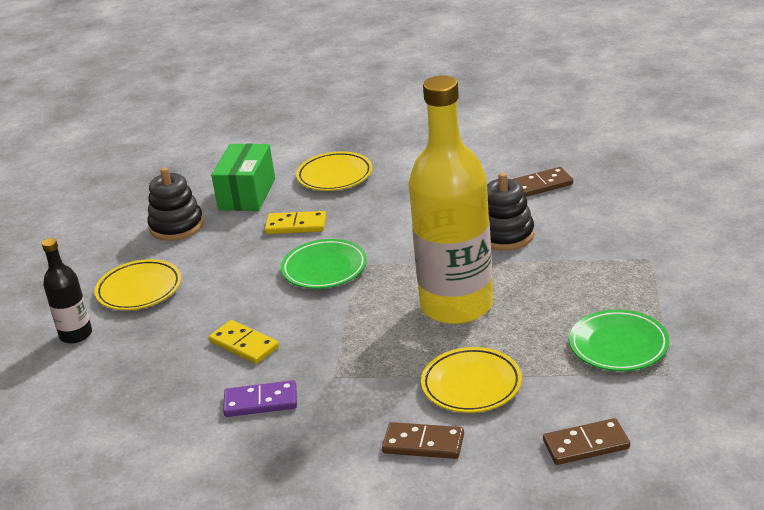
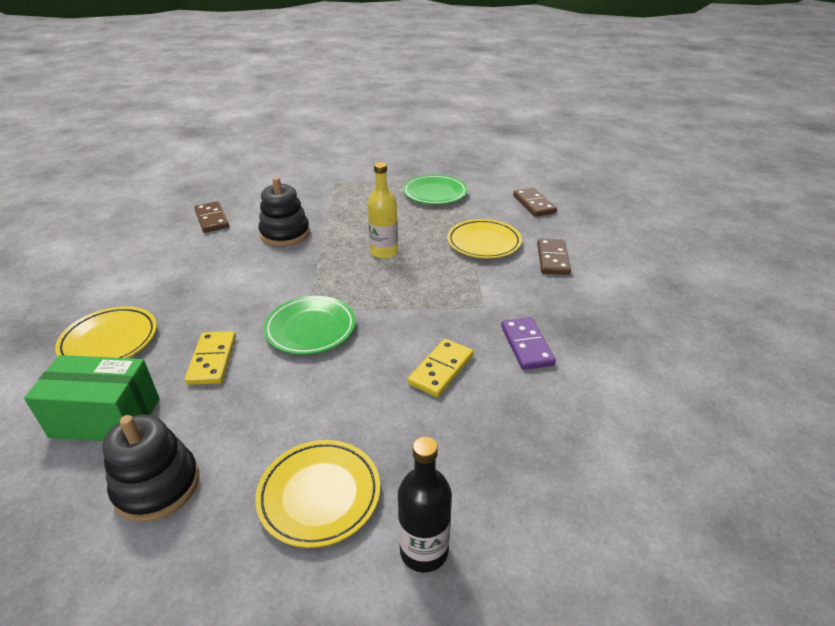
camera: 100 degrees left, 5 degrees up
(456, 305) = (384, 252): yellow bottle -> yellow bottle, size x0.46

